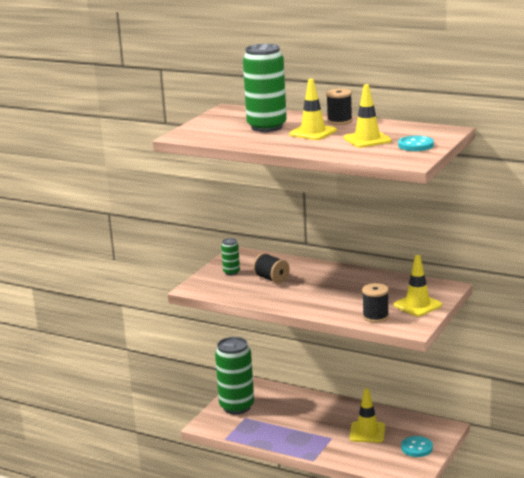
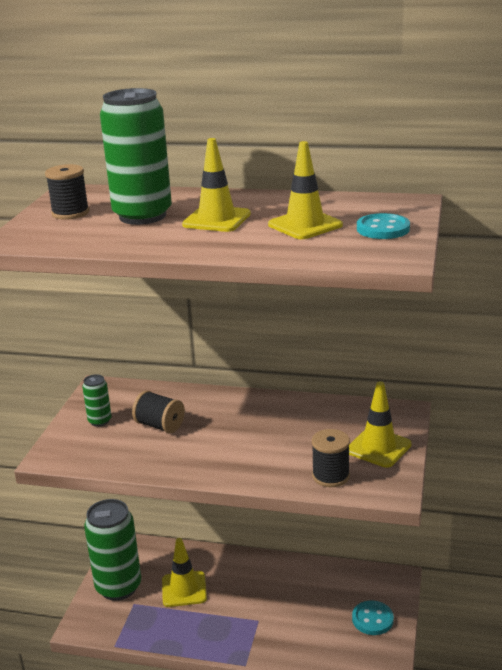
camera: 15 degrees left, 5 degrees up
(339, 121) = (245, 198): black spool -> black spool (70, 213)
(367, 432) = (301, 603): yellow traffic cone -> yellow traffic cone (184, 589)

